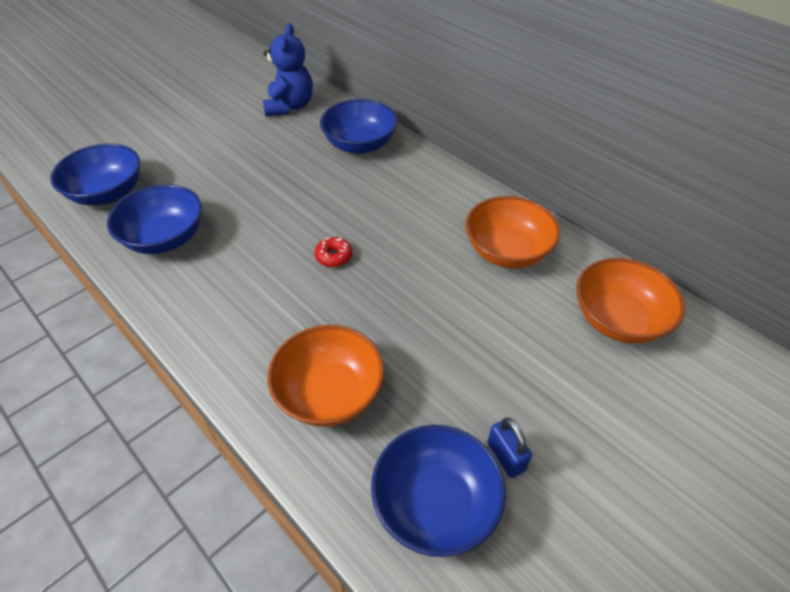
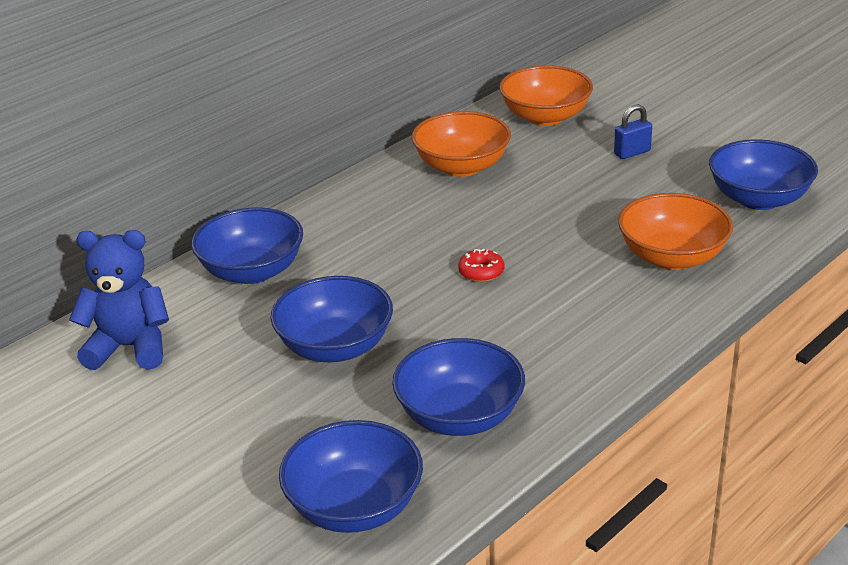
camera: 90 degrees left, 15 degrees down
(262, 183) = (335, 347): none -> blue bowl
(505, 457) = (704, 170): blue padlock -> blue padlock (632, 152)

